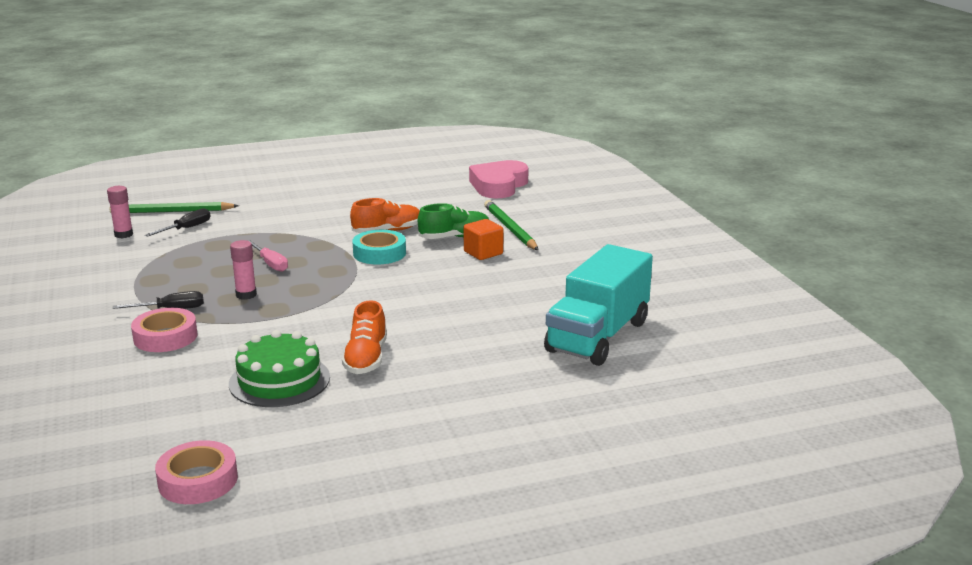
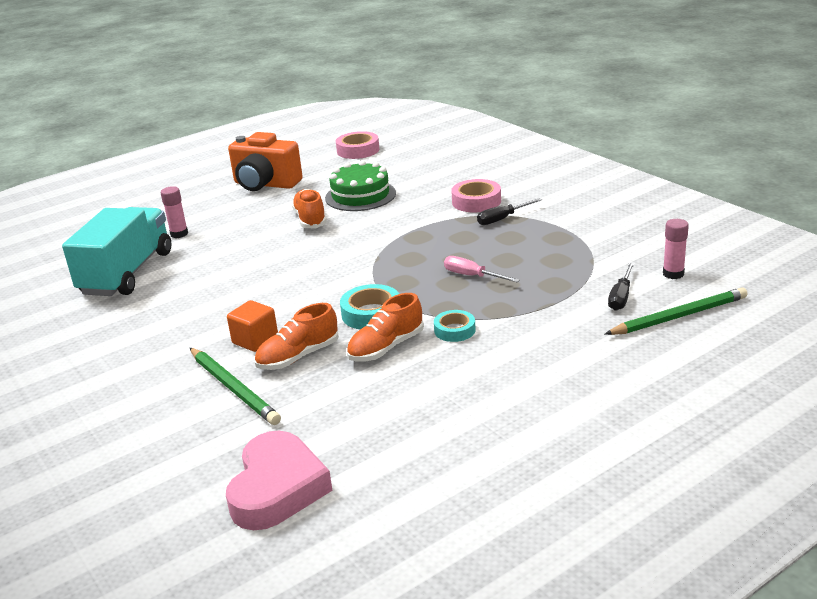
camera: 165 degrees right, 5 degrees up
(246, 295) = (456, 243): pink glue stick -> pink glue stick (179, 234)
(329, 232) = (454, 330): none -> turquoise tape
(388, 438) = (265, 184): none -> orange camera
(455, 237) = (298, 357): green shoe -> orange shoe

